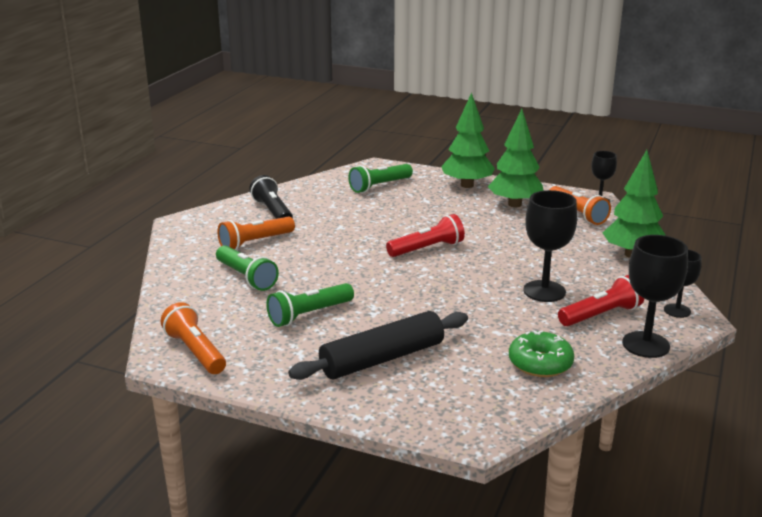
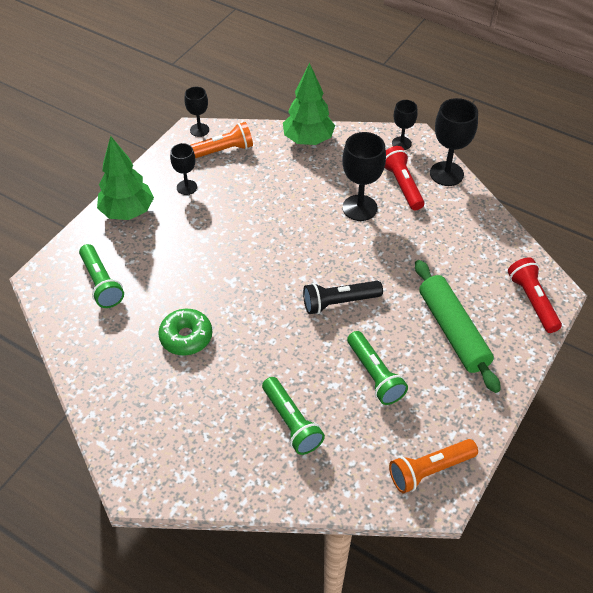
camera: 80 degrees left, 25 degrees up
(246, 277) = (291, 422): green flashlight -> green flashlight turned 90 degrees clockwise
(255, 242) = (212, 411): orange flashlight -> none
(272, 211) = (135, 389): black flashlight -> black flashlight (339, 302)
(382, 359) = (453, 331): black rolling pin -> green rolling pin
(427, 249) = (264, 269): red flashlight -> red flashlight (532, 301)
(514, 204) = (187, 187): green tree -> black goblet
(540, 363) = (467, 236): green donut -> green donut (186, 337)

